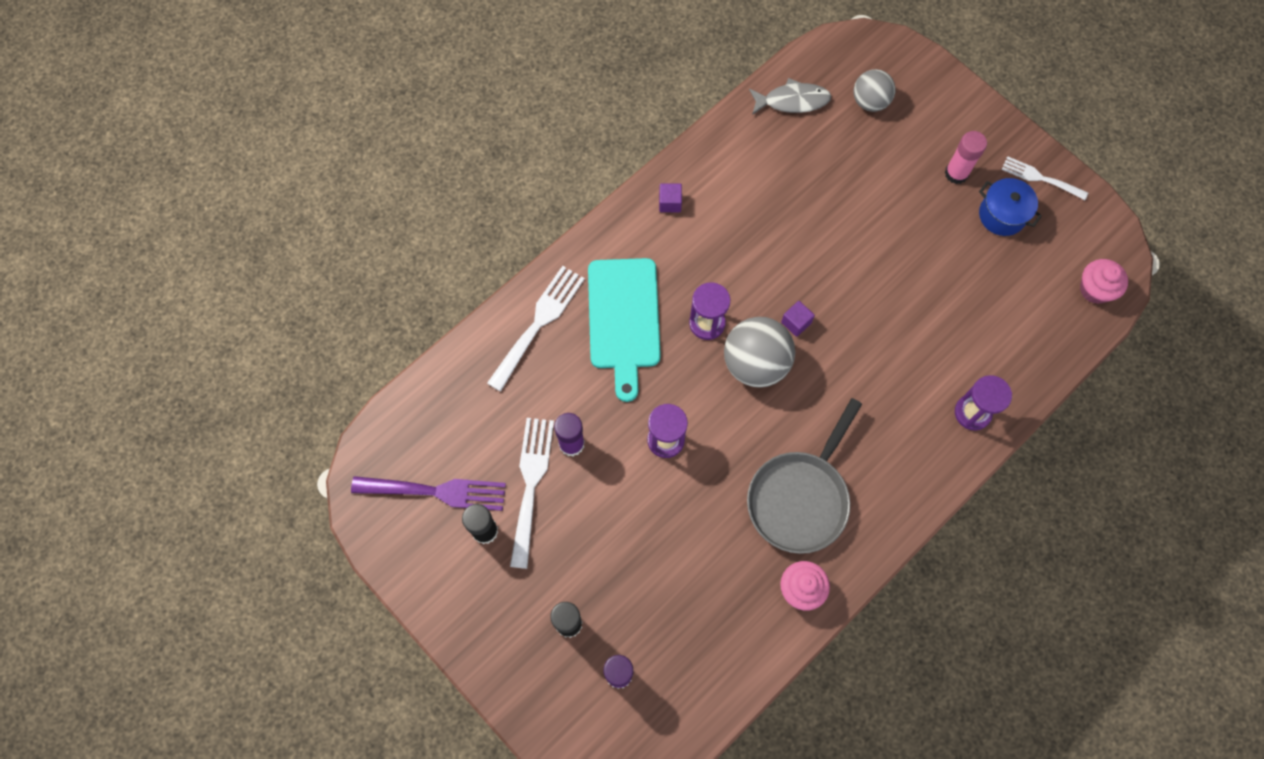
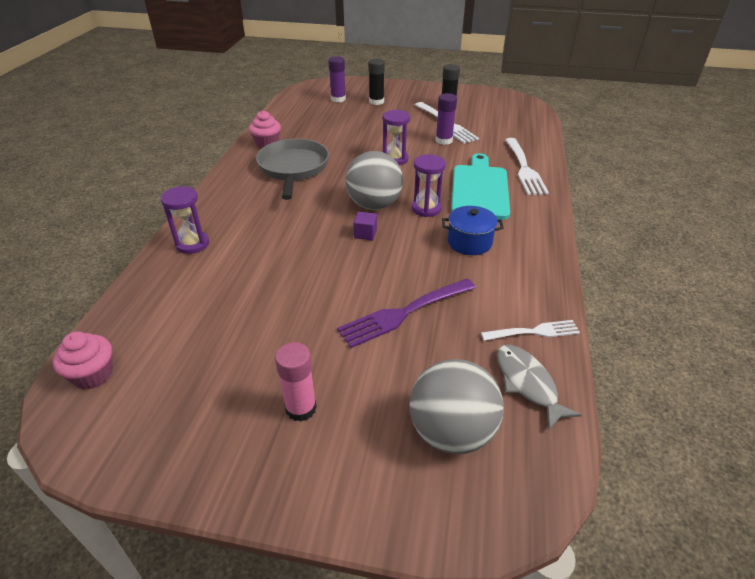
camera: 145 degrees right, 30 degrees down
(436, 491) = (486, 109): purple fork -> purple fork (403, 313)
(624, 319) = (479, 189): turquoise cutting board -> turquoise cutting board turned 45 degrees clockwise
(670, 203) = (530, 254): purple cube -> none
(792, 101) = (527, 383): grey fish -> grey fish turned 105 degrees clockwise
(870, 101) = (451, 432): grey ball -> grey ball, size x1.57
(1002, 215) = (226, 393): blue pot -> blue pot (469, 242)
(1040, 178) = (193, 459): white fork -> white fork (534, 331)

